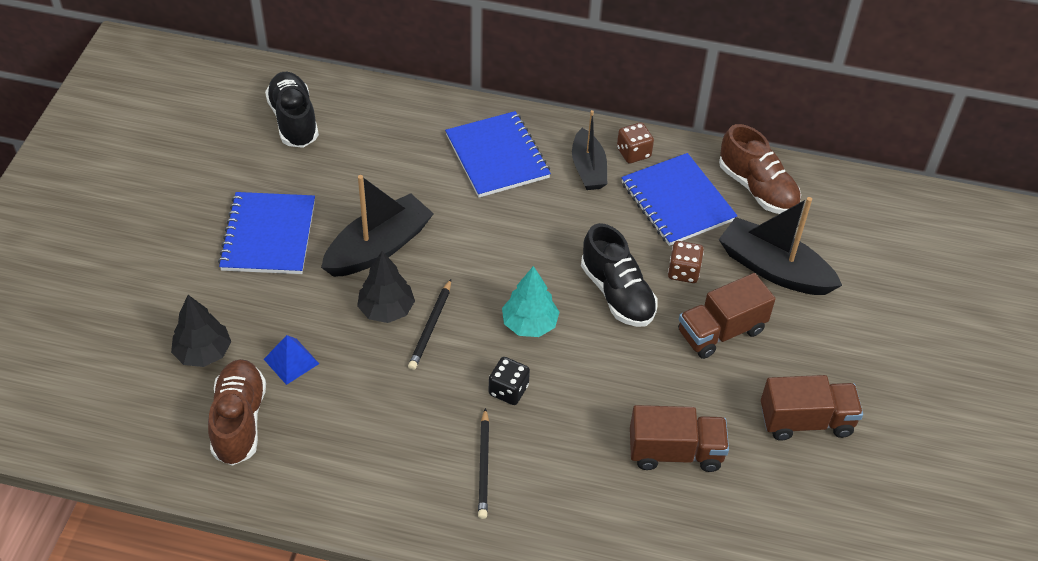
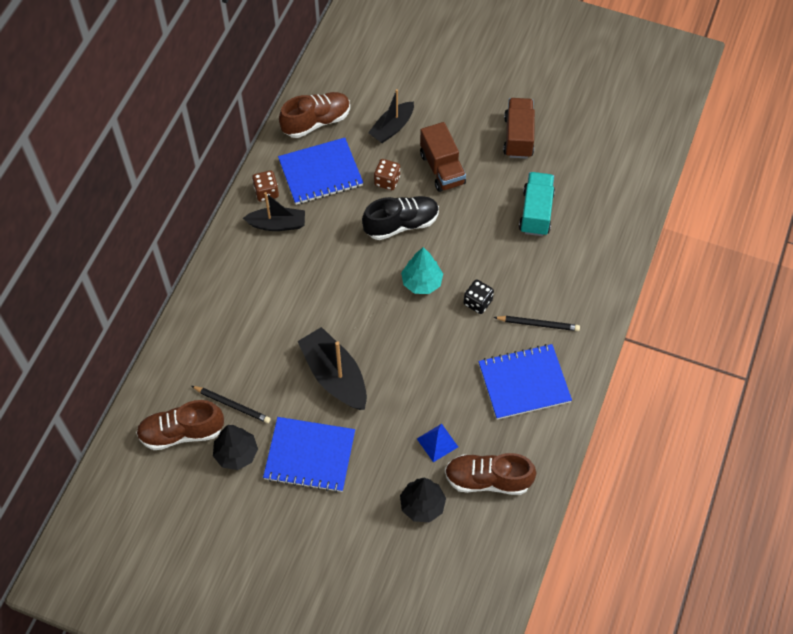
camera: 80 degrees left, 10 degrees up
(294, 121) = (181, 432): black shoe -> brown shoe
(386, 309) = (396, 374): black tree -> black tree (236, 453)
(431, 327) = (416, 346): black pencil -> black pencil (232, 405)
(497, 156) = (253, 284): blue notebook -> blue notebook (524, 382)
(675, 452) = (536, 212): brown truck -> turquoise truck
(774, 269) = (392, 128): black boat -> black boat, size x0.66

